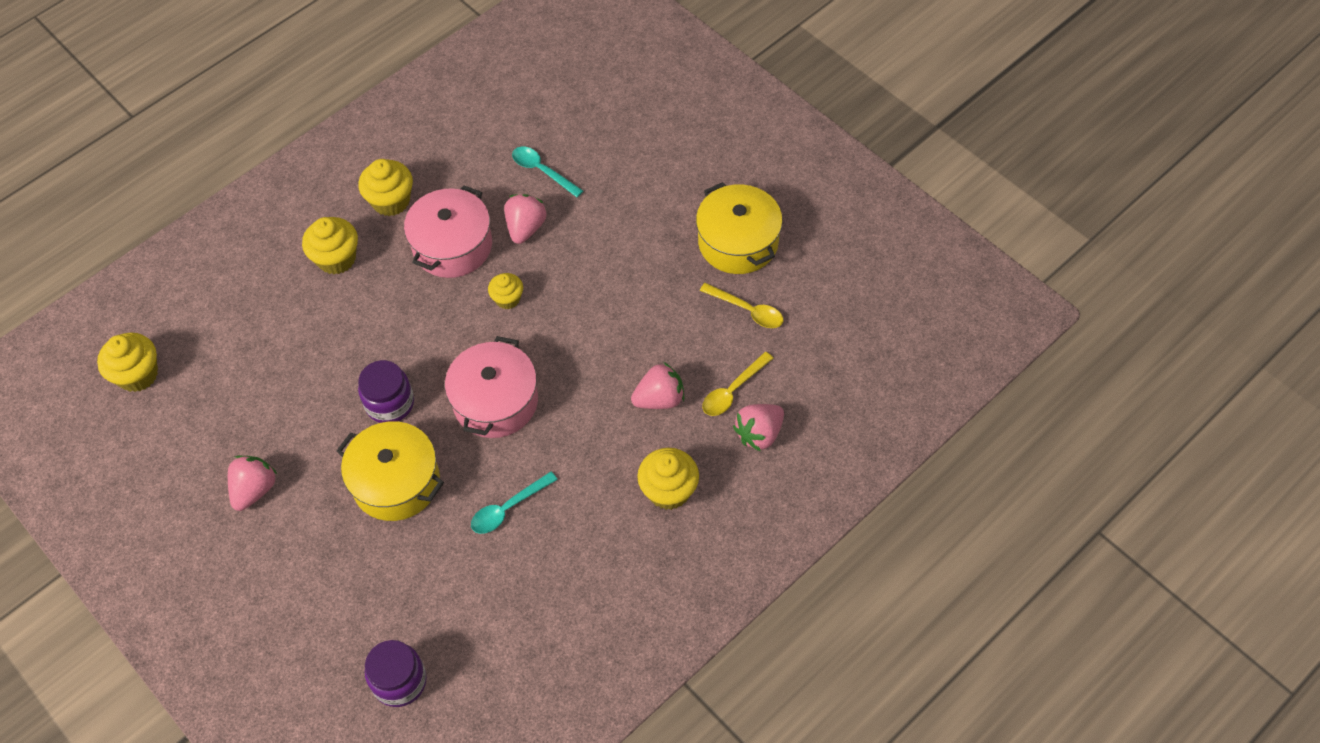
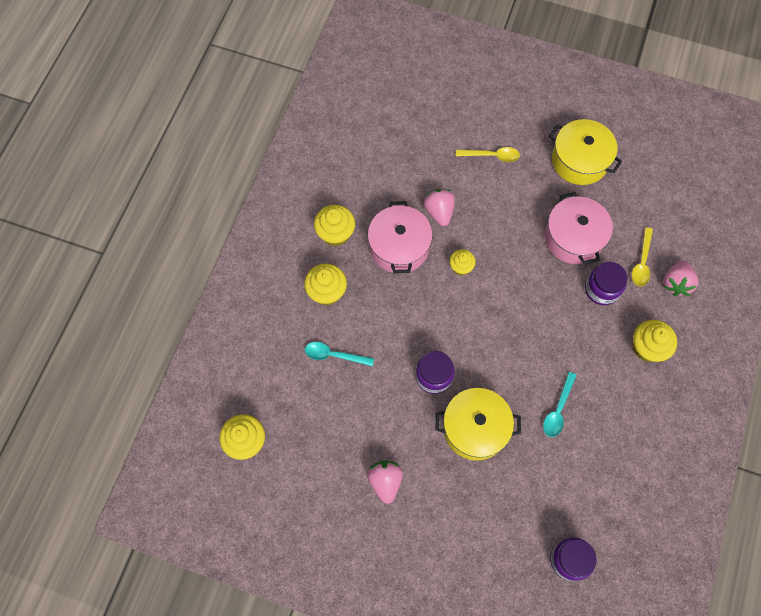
camera: 30 degrees left, 10 degrees up
(495, 401) = (501, 341): pink pot -> pink pot (573, 238)
(542, 171) = (422, 167): turquoise spoon -> turquoise spoon (334, 355)
(659, 399) = (601, 289): pink strawberry -> purple jar
(747, 310) = (615, 204): yellow spoon -> yellow spoon (491, 156)

